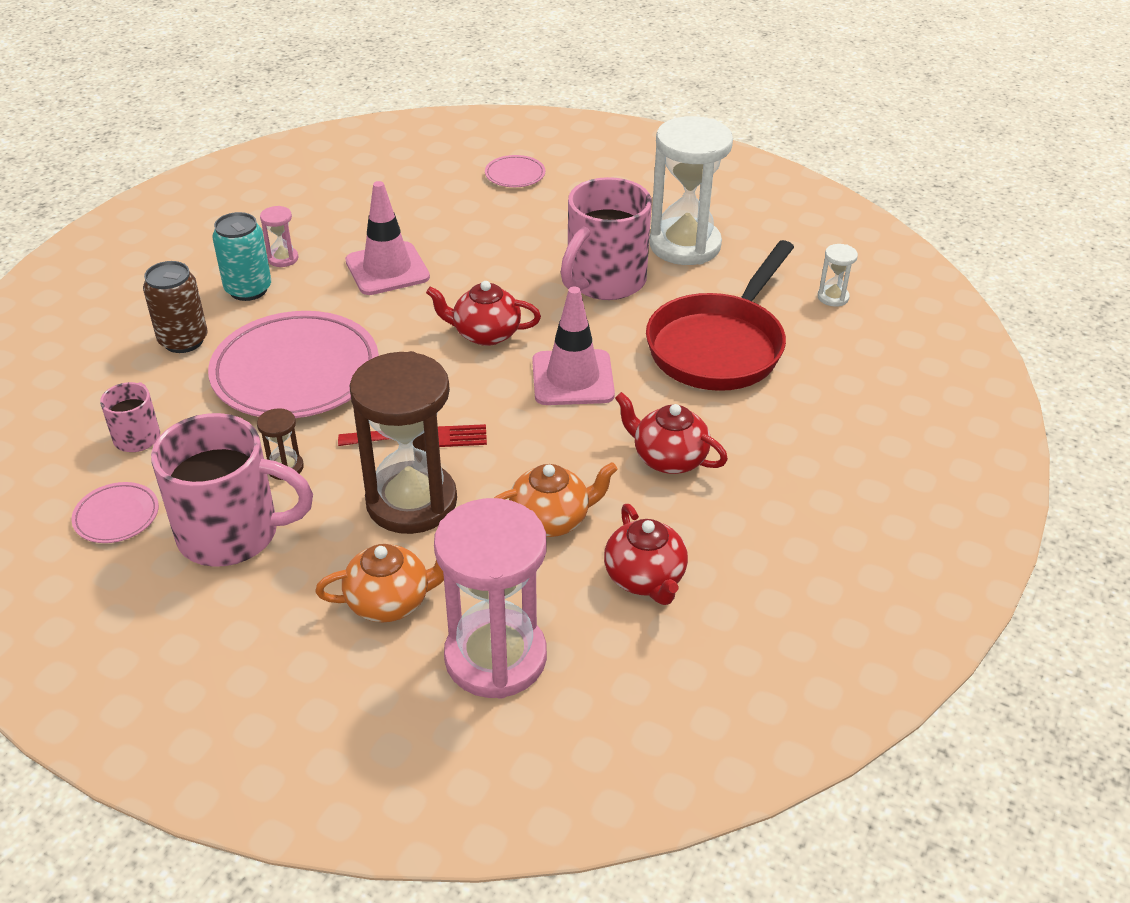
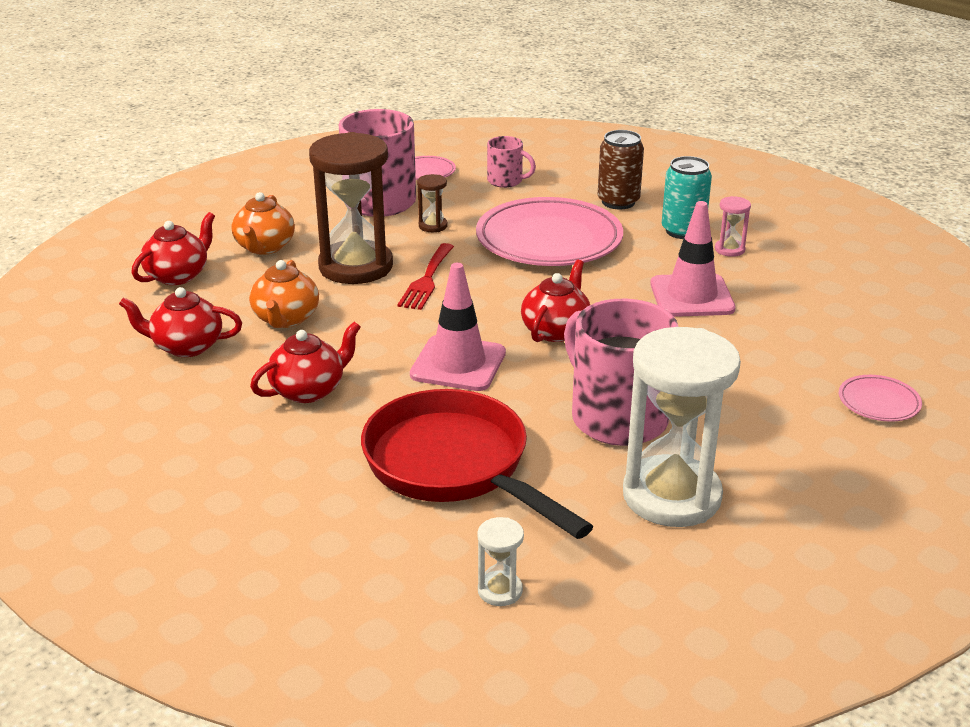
camera: 110 degrees right, 10 degrees down
(495, 657) = (178, 275): pink hourglass -> red teapot

